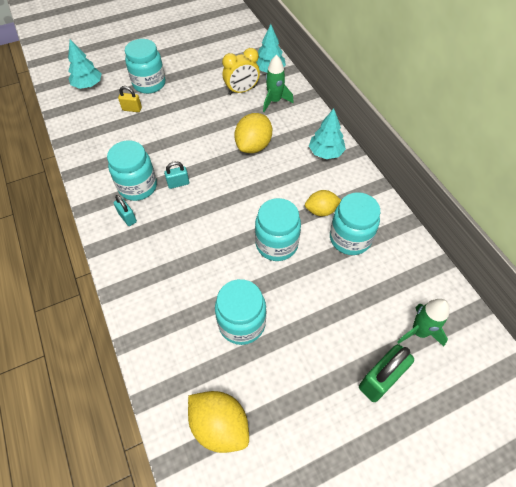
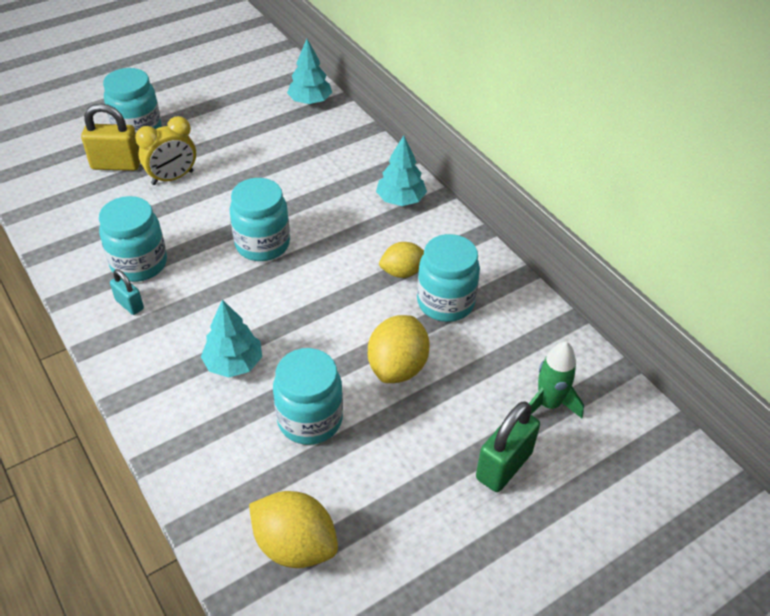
camera: 10 degrees left, 10 degrees down
(88, 85) = (46, 138): turquoise tree -> turquoise tree (234, 363)
(132, 109) = (116, 164): yellow padlock -> yellow padlock, size x1.76
(178, 183) = (197, 255): turquoise padlock -> none
(242, 91) = (273, 130): yellow clock -> yellow clock (172, 178)
(253, 146) = (299, 199): yellow lemon -> yellow lemon (397, 367)
(274, 101) = (322, 140): green rocket -> none
(276, 244) = (346, 318): turquoise jar -> turquoise jar (262, 244)

